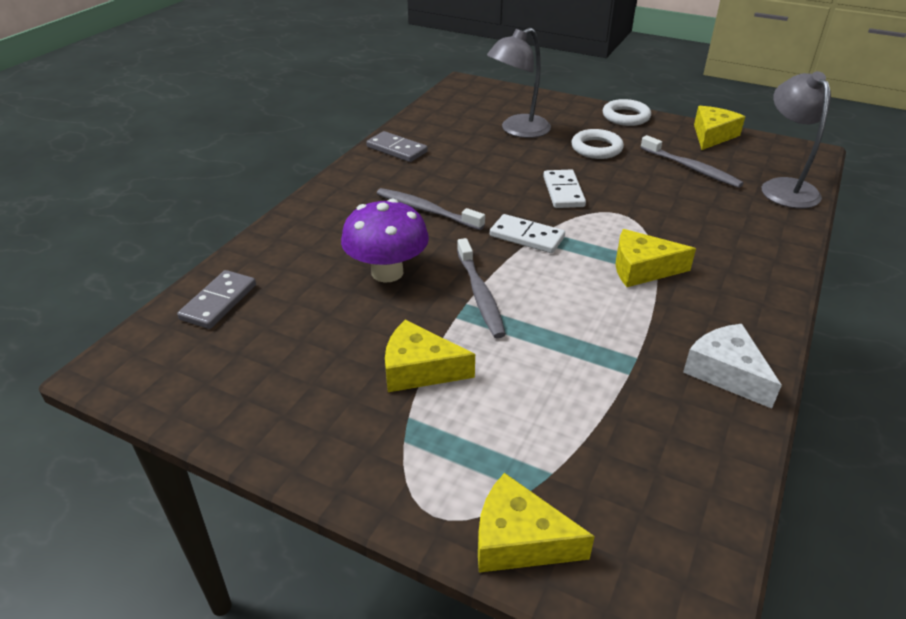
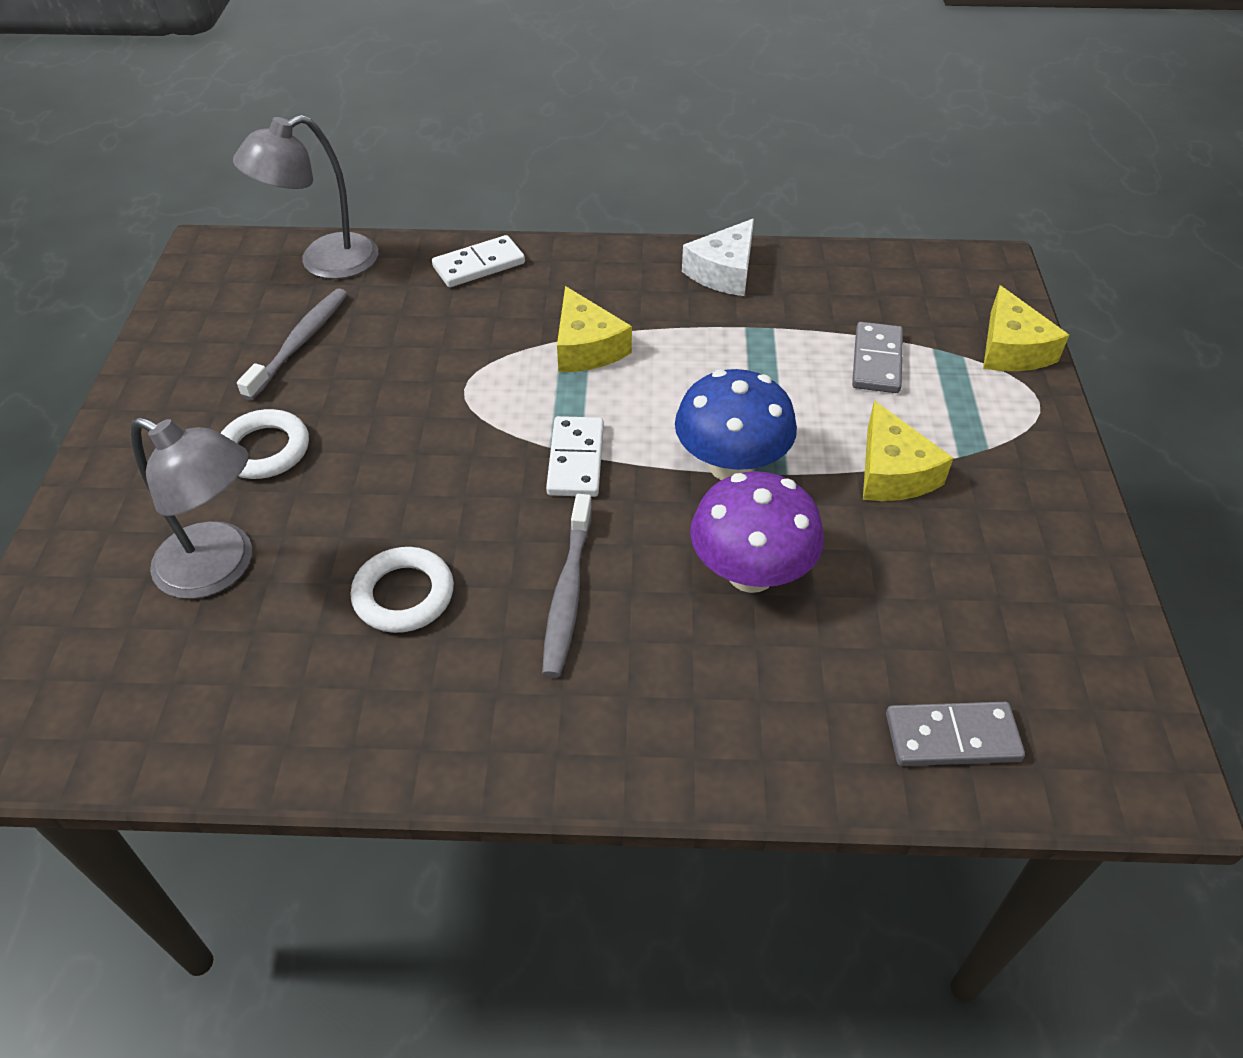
camera: 115 degrees left, 10 degrees up
(397, 149) = (367, 729): grey domino -> grey domino (876, 361)
(480, 294) = (731, 466): grey toothbrush -> blue mushroom
(563, 191) = (430, 454): white domino -> white domino (479, 265)
(626, 117) = (121, 440): white ring -> white ring (404, 595)
(712, 135) = (176, 336): yellow cheese -> none

